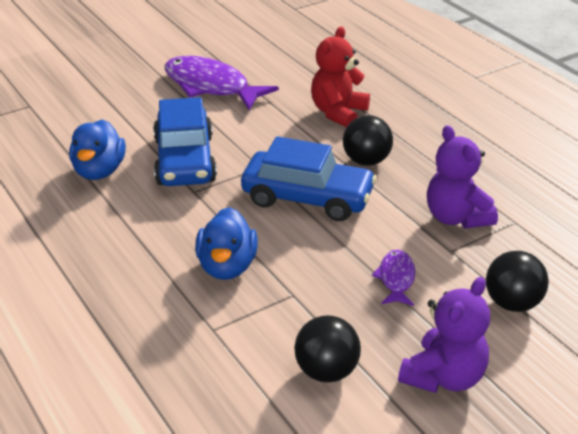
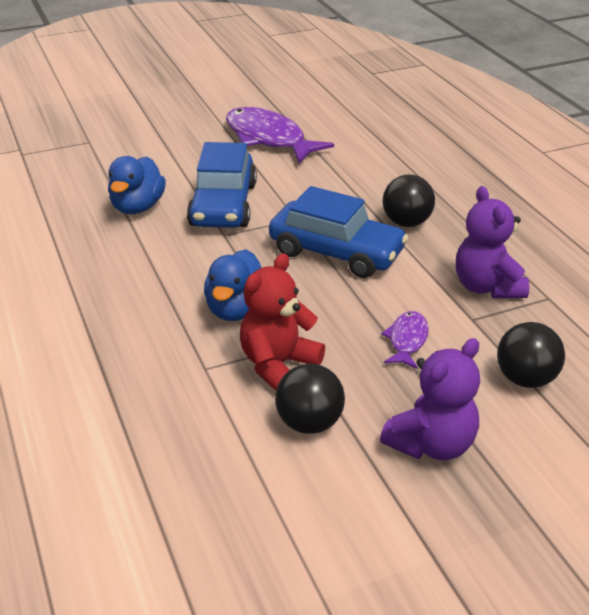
camera: 10 degrees right, 0 degrees up
(338, 113) = (390, 174): red teddy bear -> red teddy bear (278, 365)

